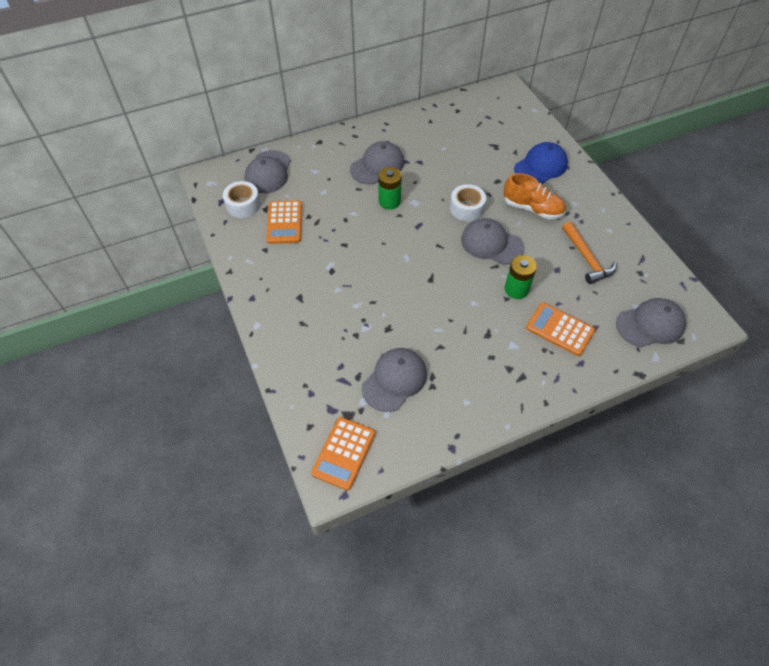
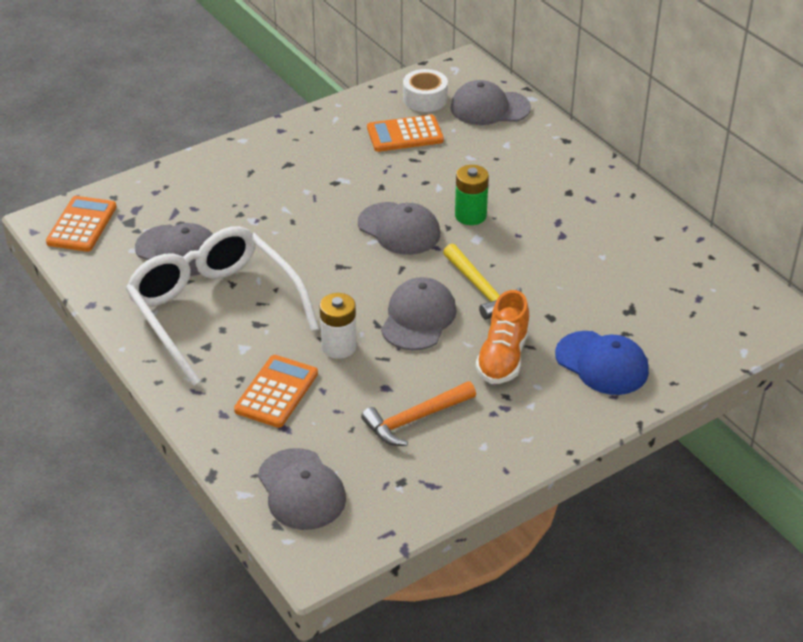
camera: 80 degrees right, 15 degrees down
(344, 453) = (82, 225): orange calculator -> orange calculator turned 90 degrees clockwise
(377, 165) = (538, 197): grey cap -> grey cap (399, 229)
(466, 208) = (481, 289): white tape -> yellow hammer
(469, 360) = (214, 310): none -> white glasses
(516, 289) = (339, 347): green battery -> white battery

